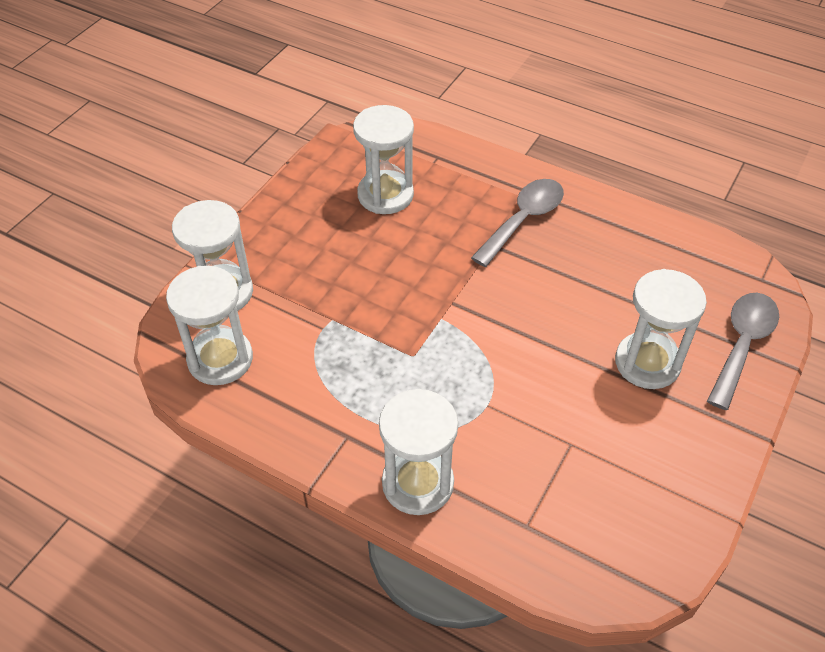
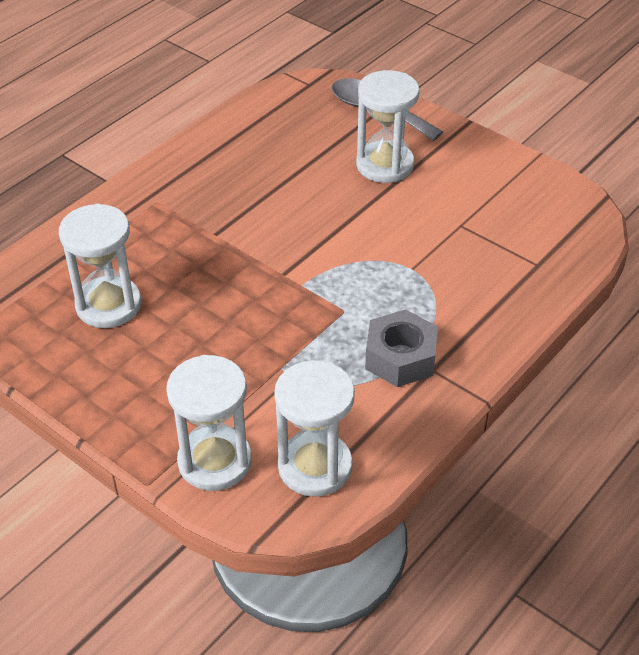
camera: 80 degrees left, 5 degrees down
(358, 408) = (400, 358): none -> grey nut
(417, 483) = (491, 325): white hourglass -> none
(523, 220) = (188, 207): grey spoon -> none

